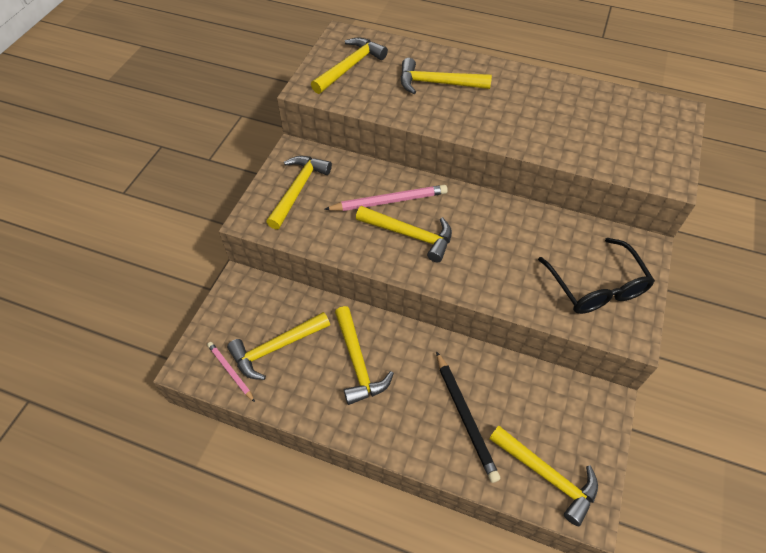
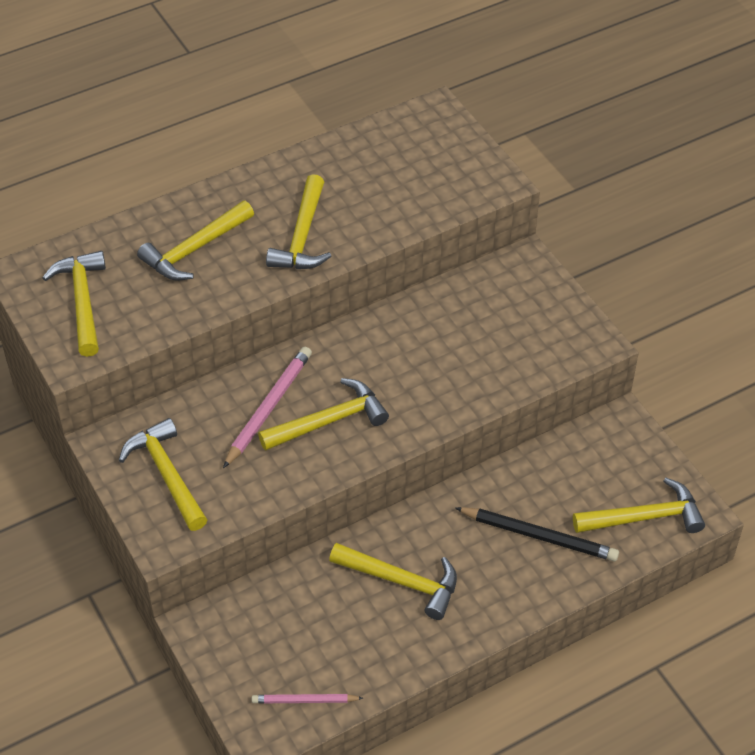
camera: 50 degrees left, 5 degrees down
(276, 348) = (316, 642): yellow hammer -> yellow hammer (302, 236)
(596, 287) = (529, 328): black glasses -> none

